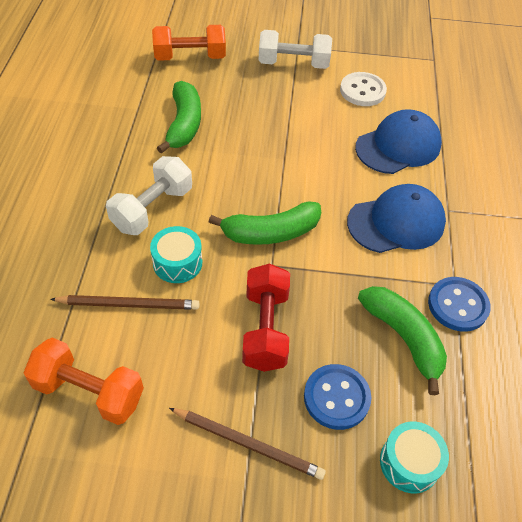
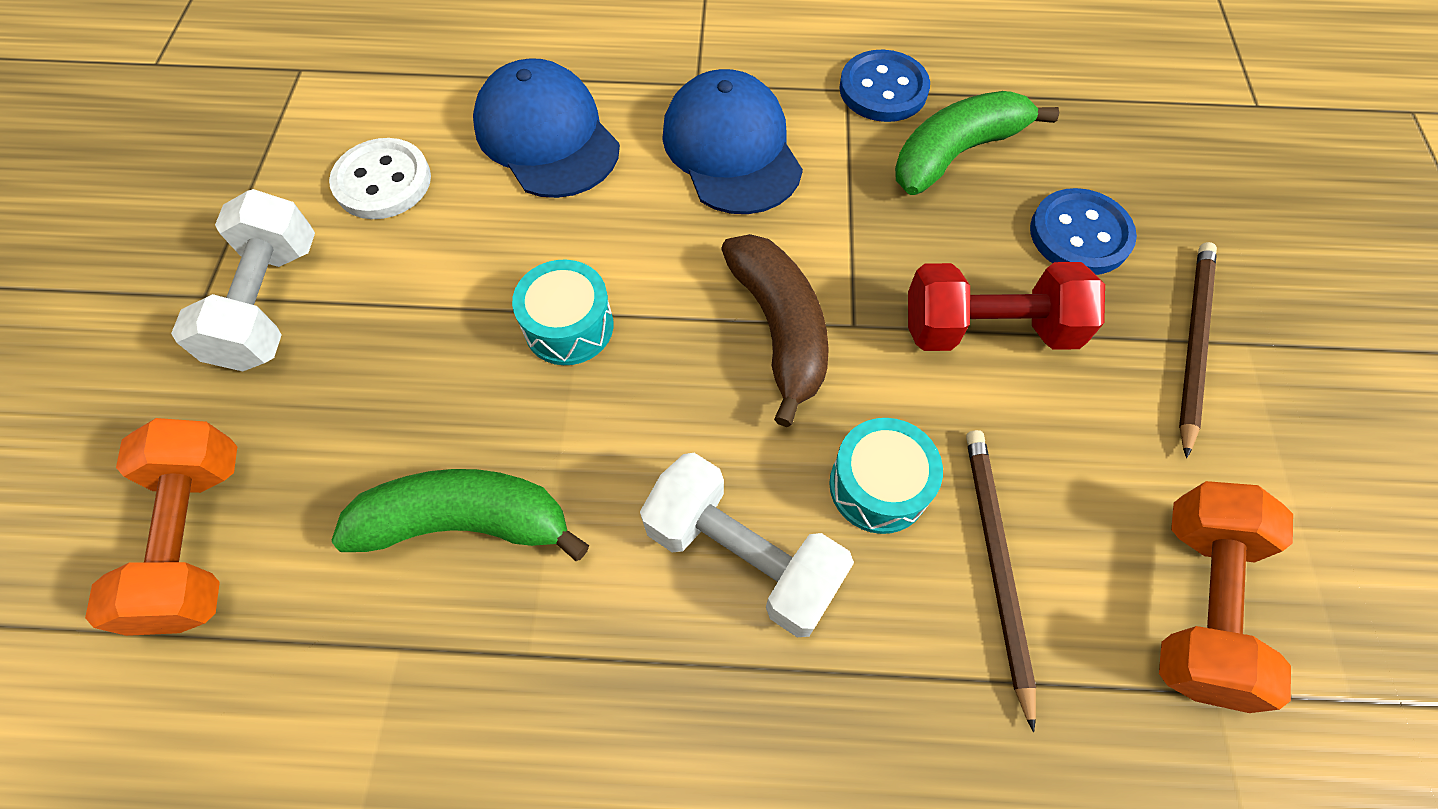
camera: 90 degrees left, 10 degrees up
(270, 233) = (780, 330): green banana -> brown banana
(409, 462) = (1145, 159): turquoise drum -> turquoise drum (569, 326)

